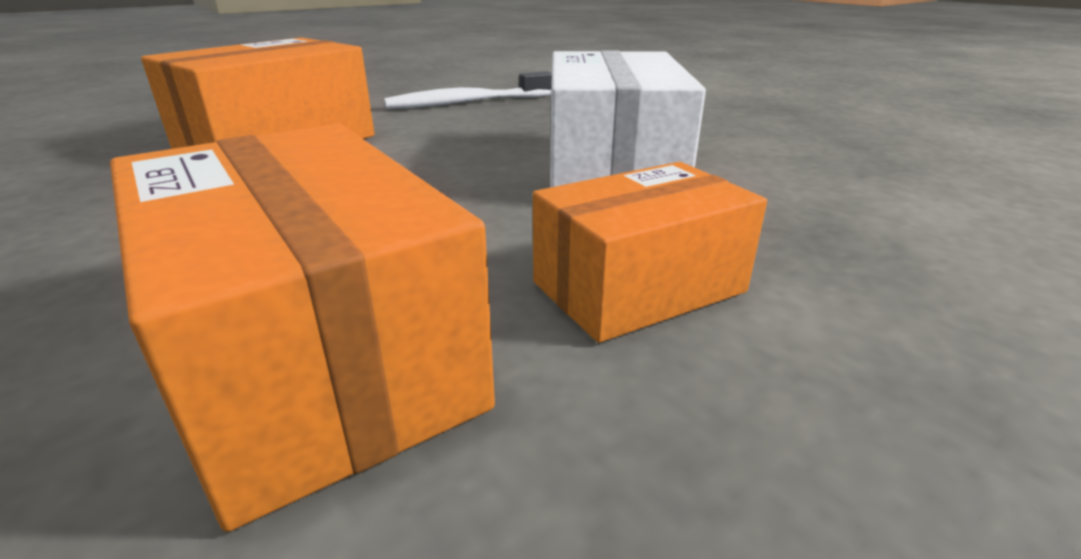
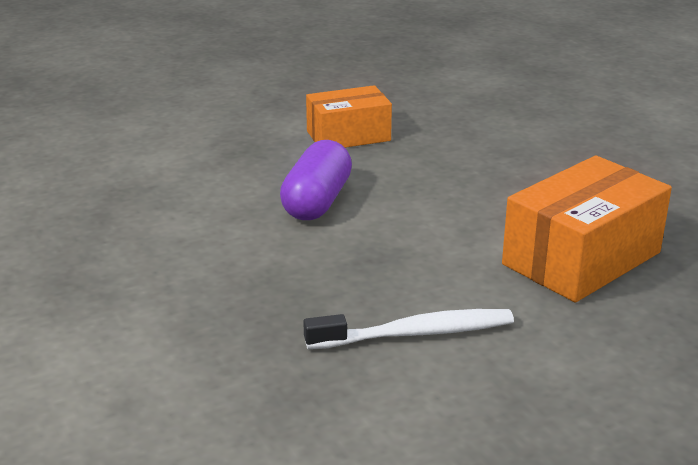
camera: 170 degrees left, 0 degrees up
(317, 359) = (468, 125): orange box -> none
(611, 171) = (317, 202): white box -> purple capsule

